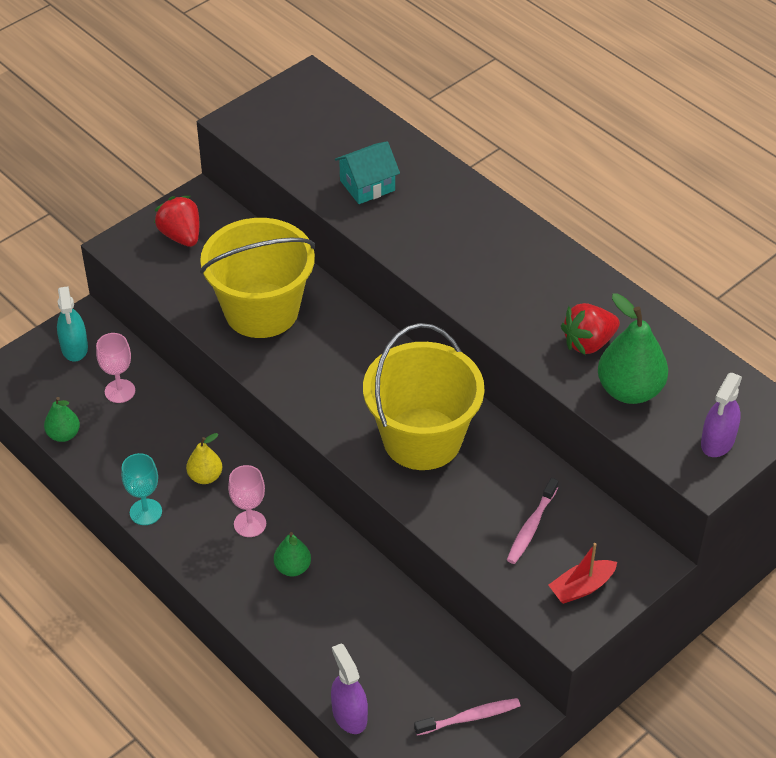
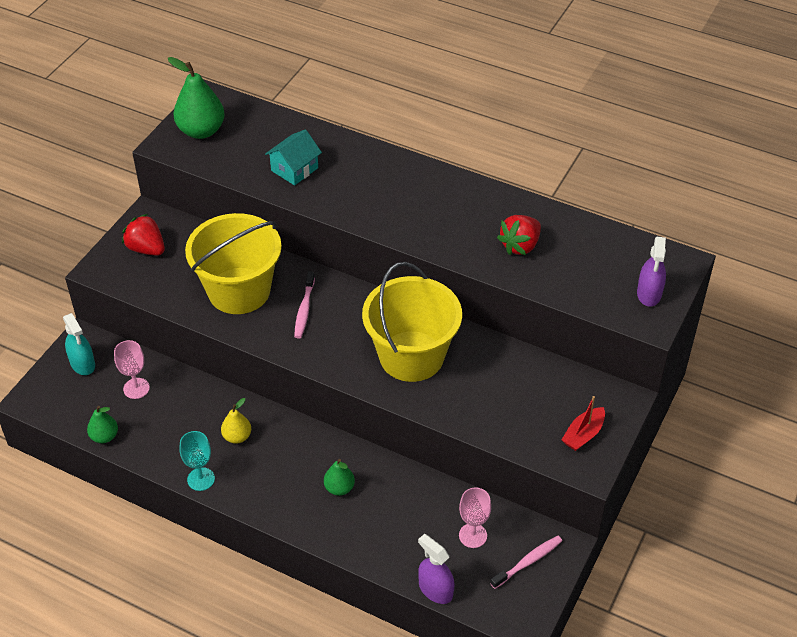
camera: 20 degrees left, 0 degrees up
(250, 524) = (290, 463): pink goblet -> pink goblet (473, 535)
(531, 526) = (525, 399): pink toothbrush -> pink toothbrush (304, 309)
(629, 390) = (567, 273): green pear -> green pear (201, 131)

